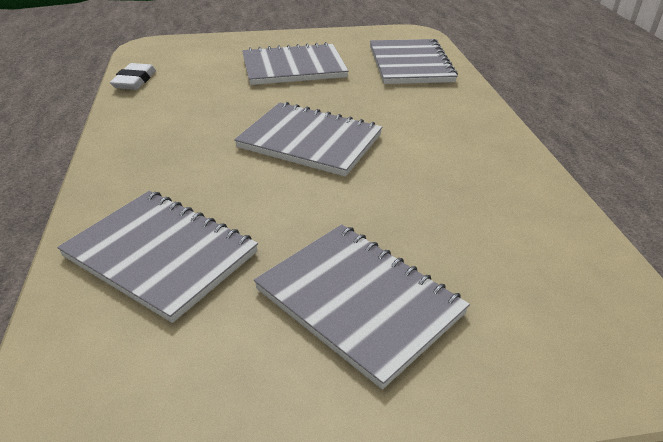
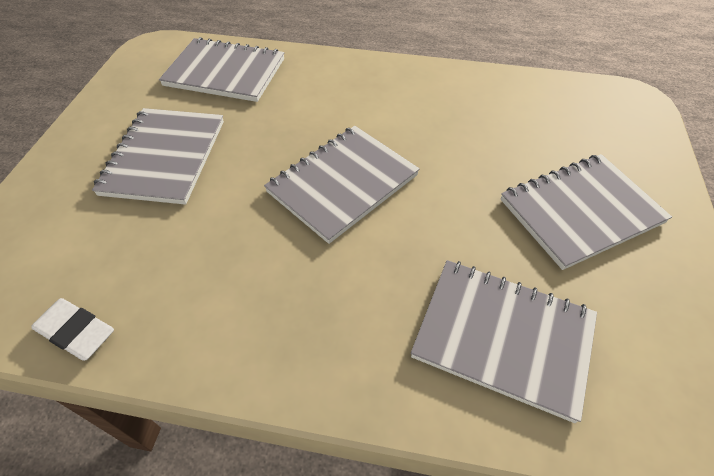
camera: 70 degrees left, 15 degrees up
(161, 254) = (503, 337): grey notebook -> grey notebook turned 60 degrees clockwise

